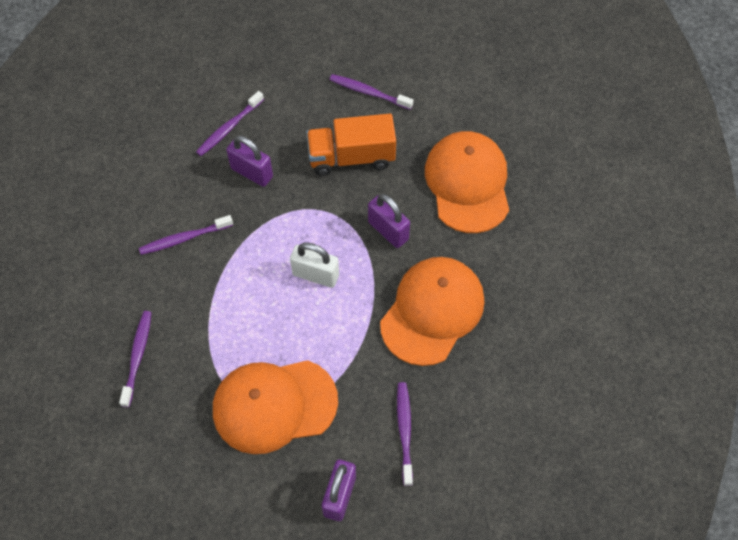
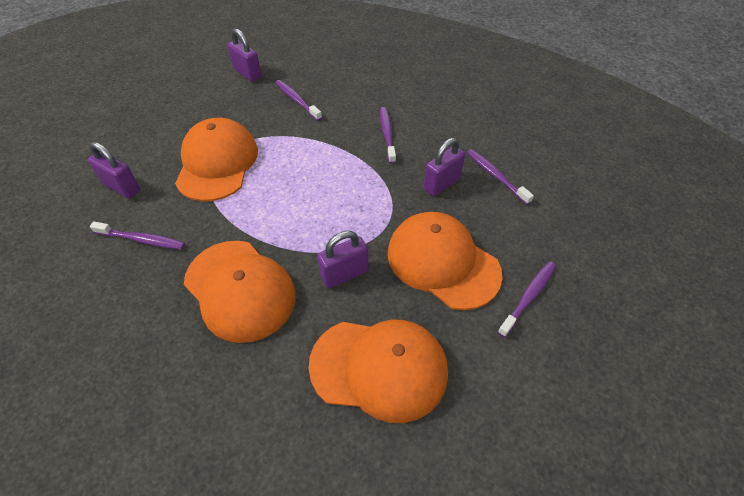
camera: 105 degrees right, 10 degrees down
(87, 444) = (247, 73): none -> purple padlock
(137, 356) = (297, 100): purple toothbrush -> purple toothbrush turned 150 degrees counterclockwise
(315, 275) = (319, 209): white padlock -> none
(351, 157) = (442, 262): orange truck -> orange cap

